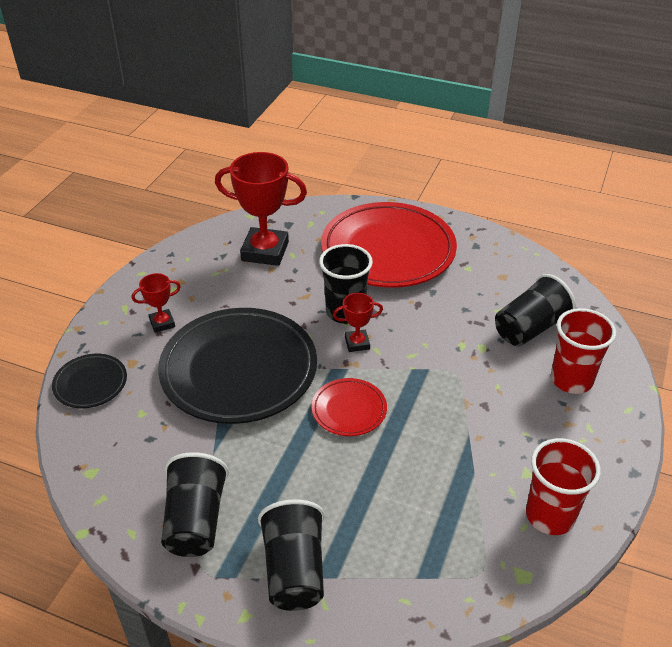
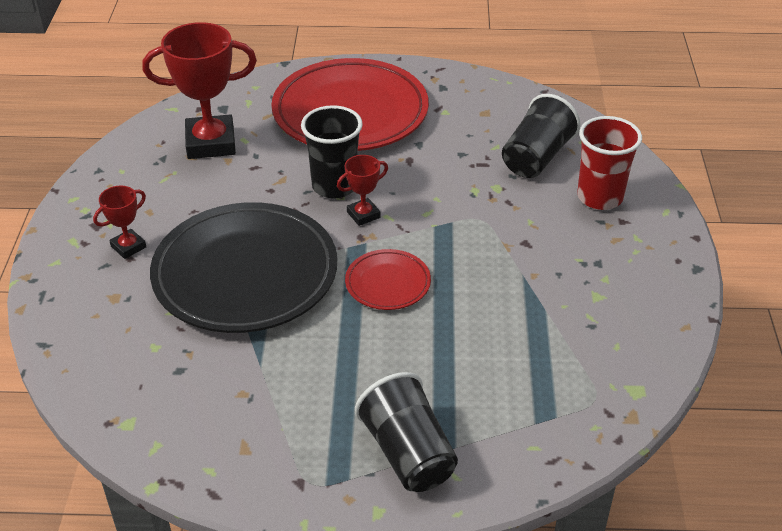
camera: 20 degrees left, 0 degrees up
(90, 384) = (76, 332): black plate -> none
(196, 520) = (276, 437): black cup -> none
(550, 515) = (636, 329): red cup -> none

